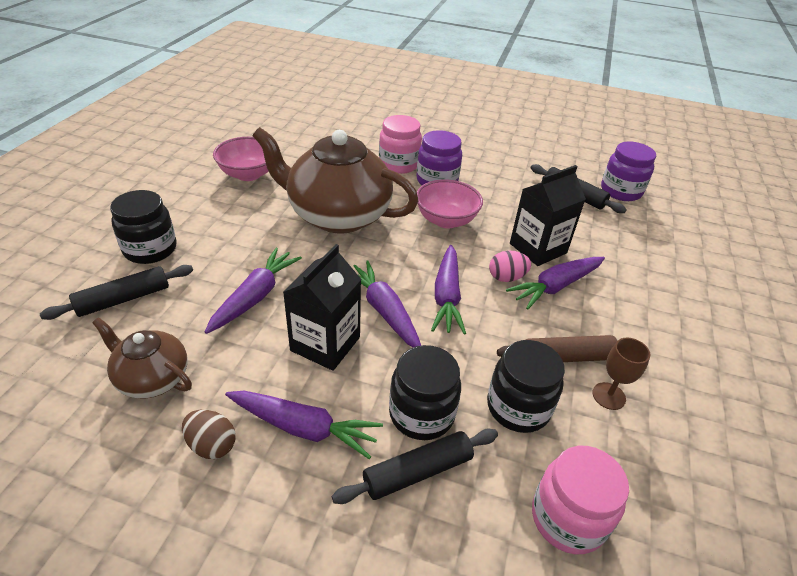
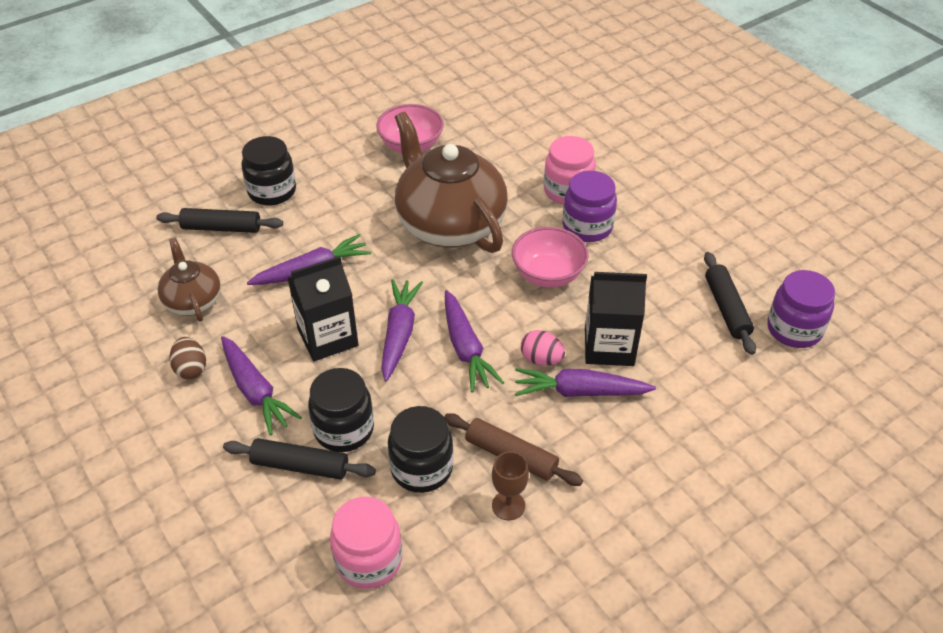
camera: 40 degrees right, 5 degrees up
(447, 296) = (466, 348): purple carrot -> purple carrot turned 60 degrees counterclockwise

